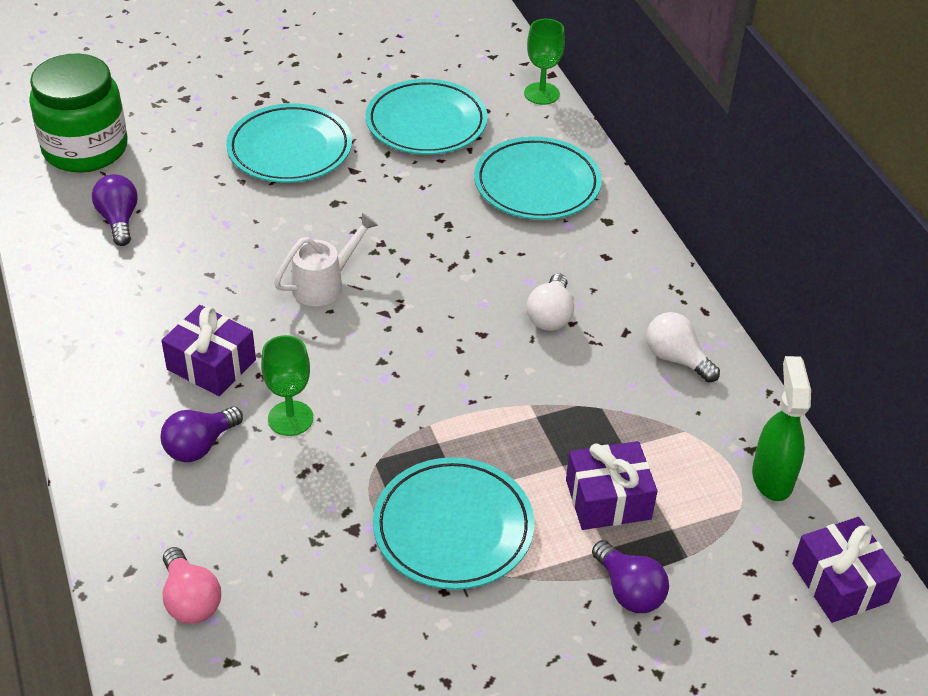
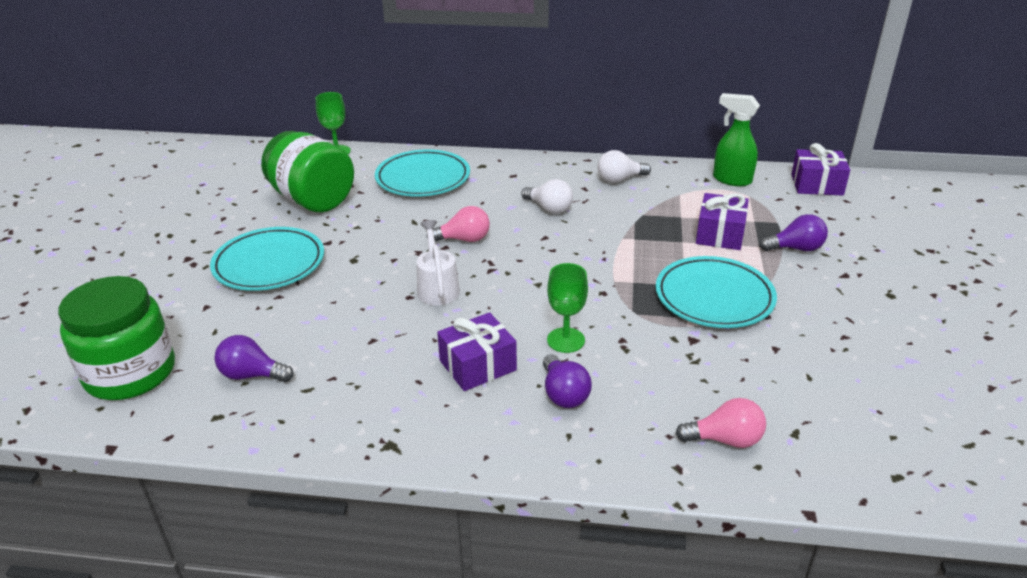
camera: 60 degrees left, 10 degrees down
(426, 123) = (312, 200): turquoise plate -> green jar
(430, 268) = (464, 239): none -> pink light bulb

